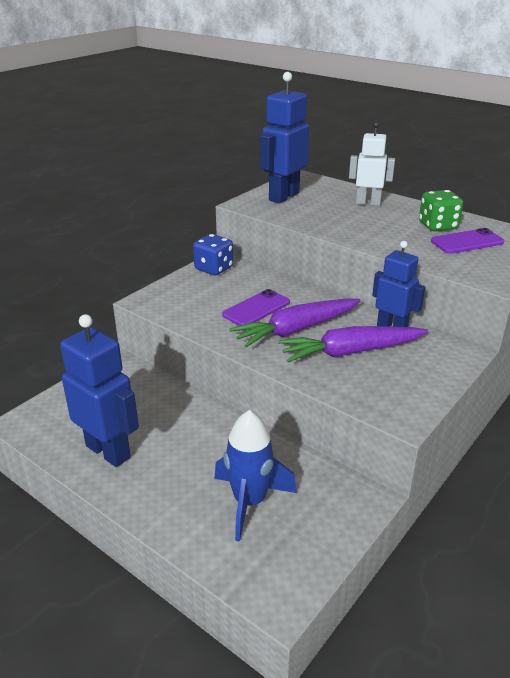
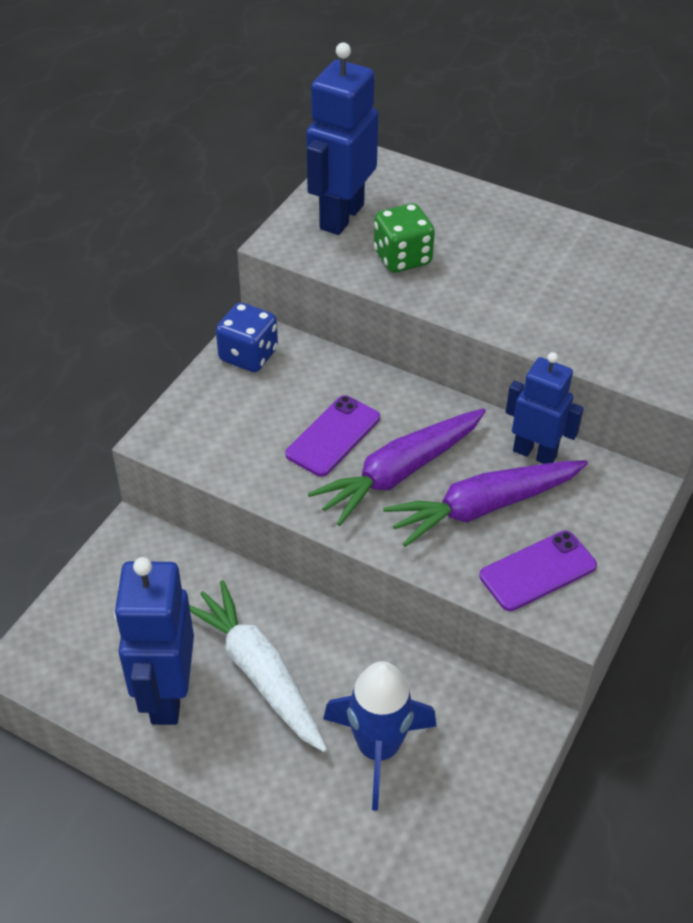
camera: 10 degrees left, 15 degrees up
(108, 451) = (166, 695): blue robot -> blue robot turned 120 degrees counterclockwise
(176, 445) = (258, 672): none -> white carrot
(368, 203) = (475, 220): white robot -> none
(437, 226) = (587, 268): green dice -> green dice (402, 258)
(467, 242) = (633, 302): purple phone -> purple phone (538, 571)

